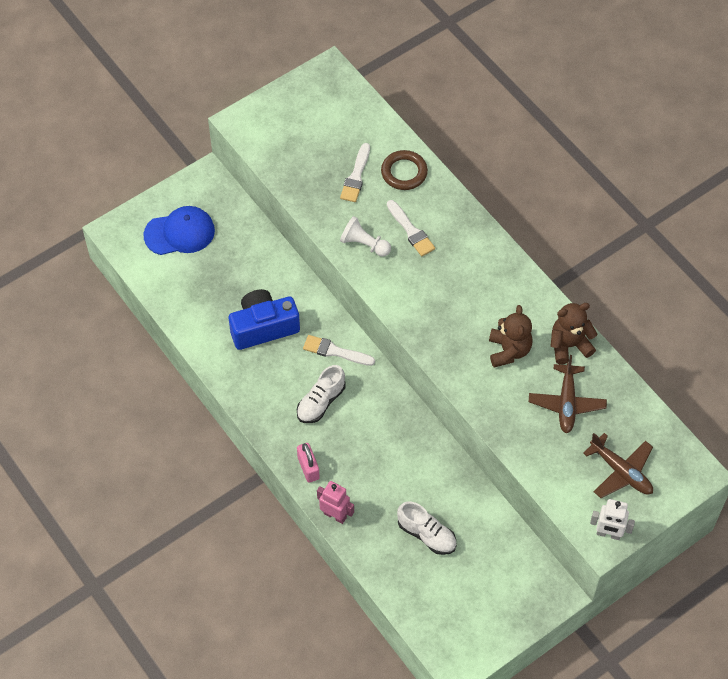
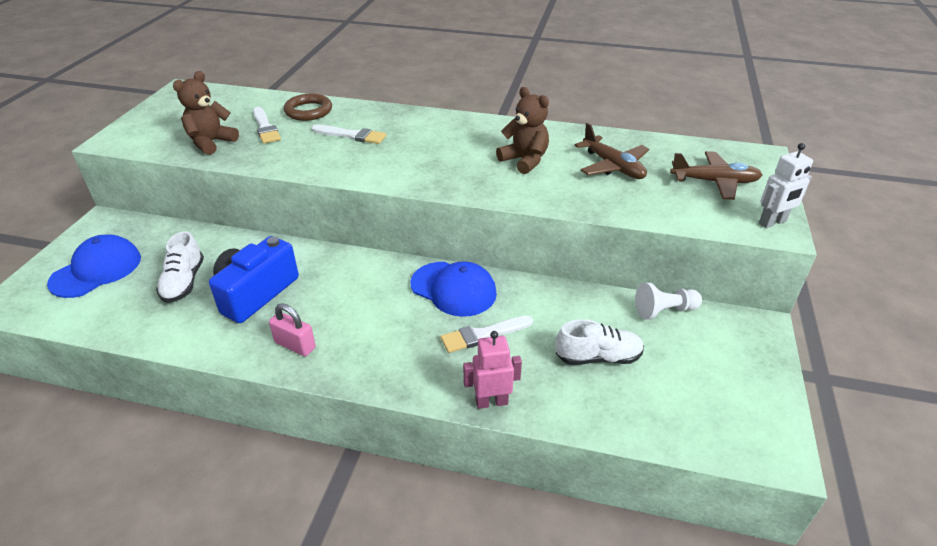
camera: 40 degrees left, 20 degrees down
(308, 468) = (417, 378): pink padlock -> pink padlock (295, 345)
(321, 402) = (374, 316): white shoe -> white shoe (184, 282)
(335, 351) = (350, 273): white brush -> white brush (483, 335)
(364, 244) = (316, 158): white pawn -> white pawn (664, 311)
(390, 415) = (453, 289): none -> blue cap
(569, 345) = (565, 137): brown teddy bear -> brown teddy bear (211, 143)

